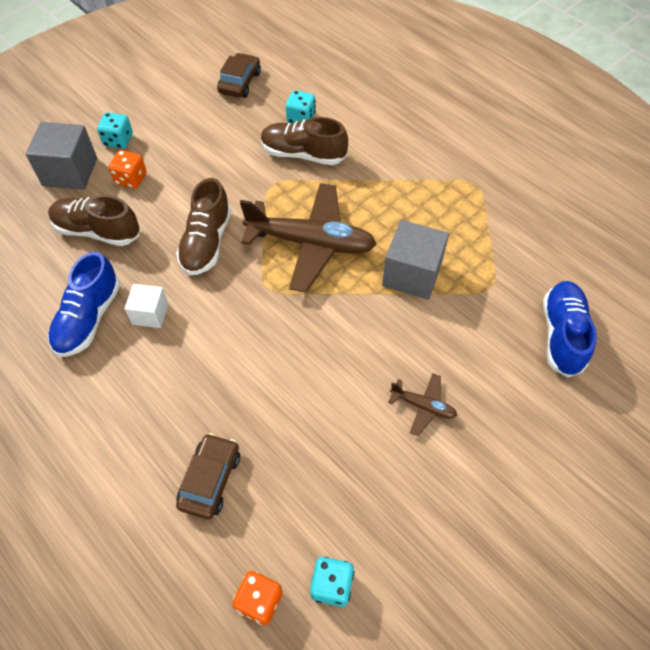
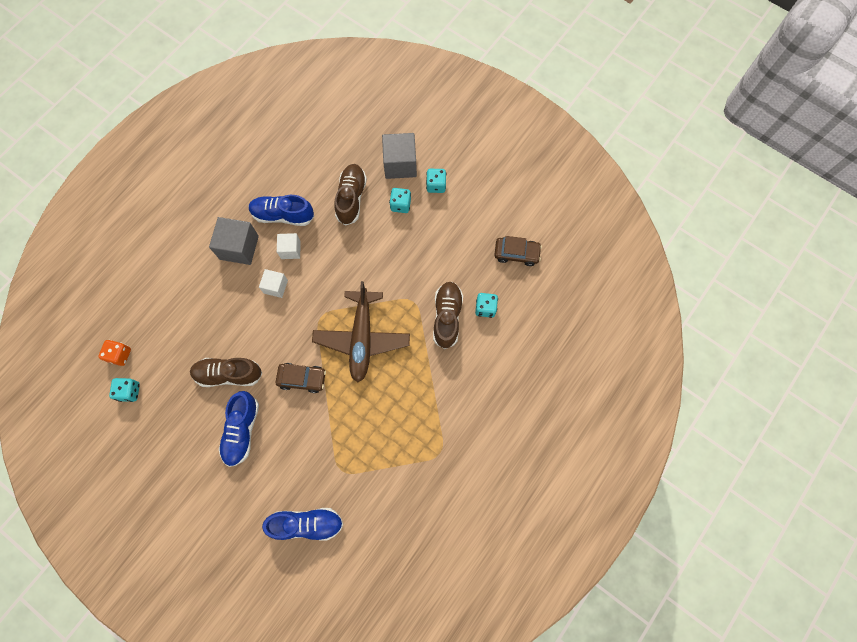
camera: 80 degrees right, 15 degrees up
(131, 179) = (400, 205): orange dice -> turquoise dice
(203, 339) = (275, 286): none -> white cube
(206, 242) = (352, 269): brown shoe -> brown shoe (228, 374)
(210, 480) = (184, 313): brown car -> brown car (302, 378)
(412, 274) = (345, 412): grey cube -> grey cube (239, 247)
(423, 406) = (242, 431): brown plane -> blue shoe

